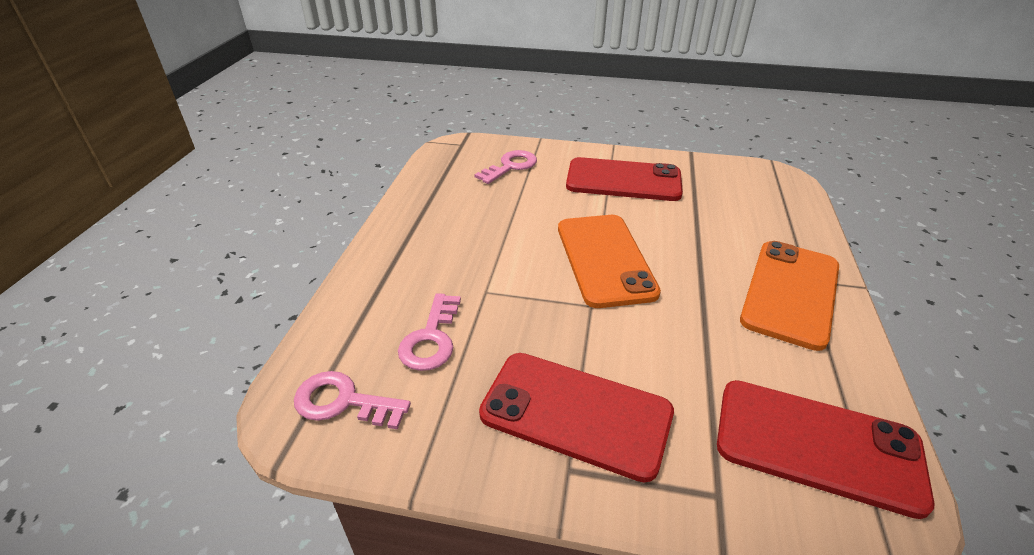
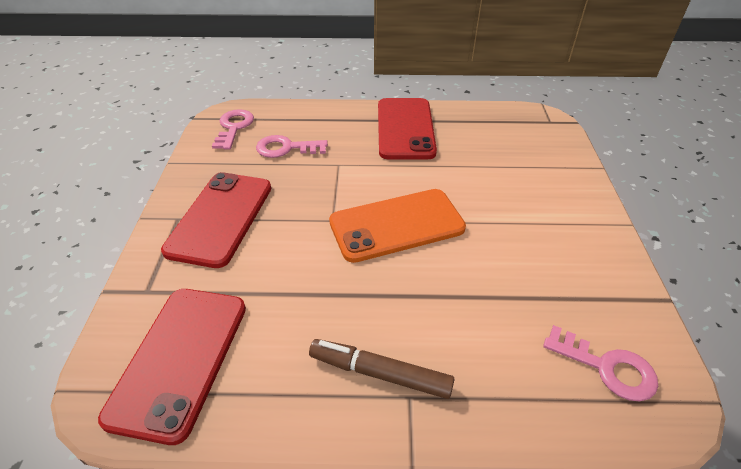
camera: 80 degrees right, 5 degrees up
(510, 166) = (527, 154): pink key -> pink key (607, 367)
(623, 180) = (547, 234): red phone -> red phone (405, 129)
(791, 293) = (380, 373): orange phone -> brown marker

